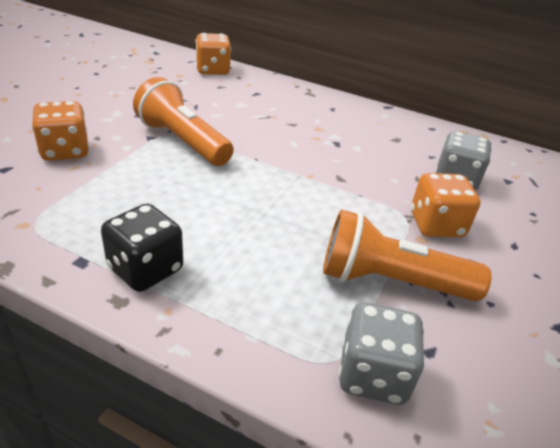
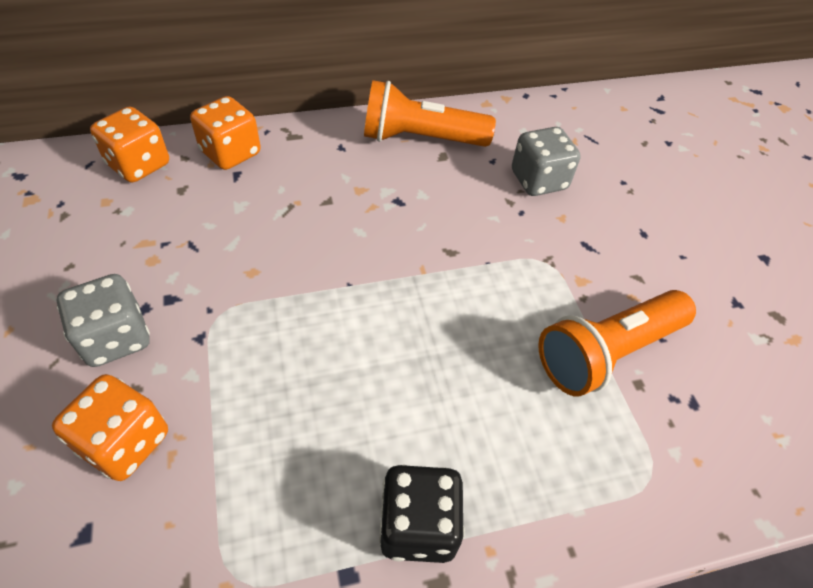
camera: 40 degrees left, 15 degrees up
(183, 141) = (246, 316): orange flashlight -> orange flashlight (420, 138)
(373, 374) = (685, 463): grey dice -> grey dice (116, 338)
(436, 225) = (576, 254): orange dice -> orange dice (231, 153)

